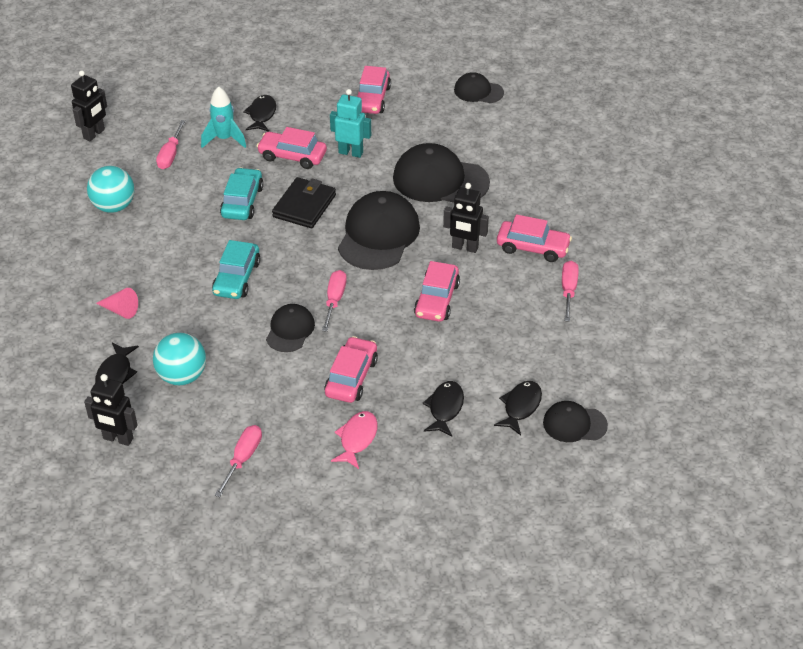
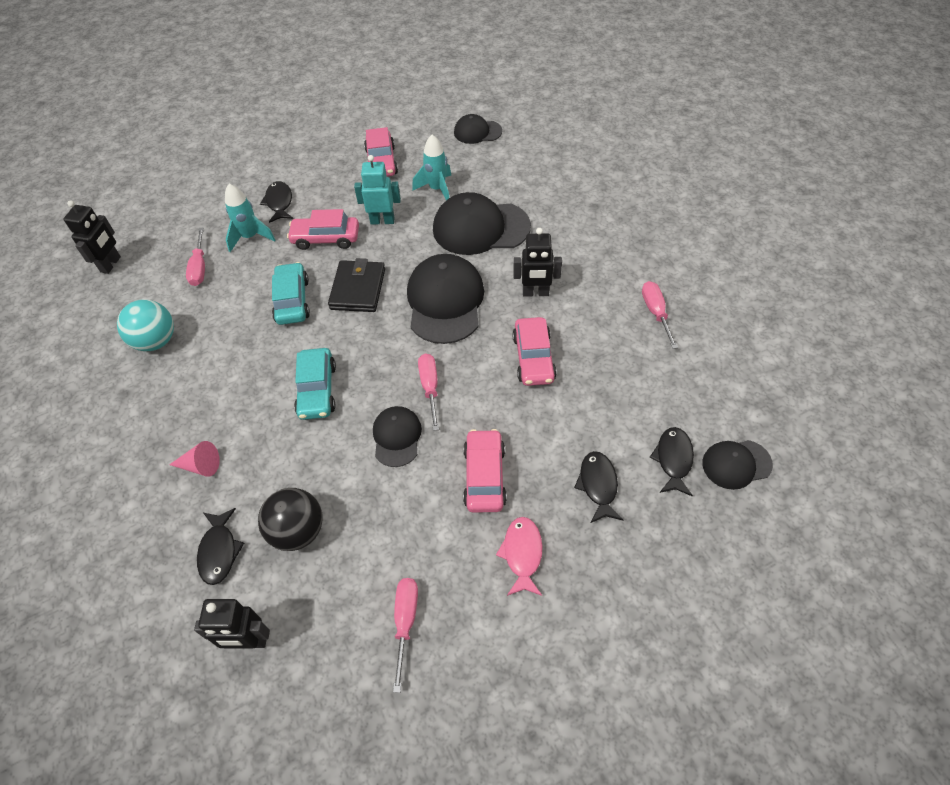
camera: 15 degrees left, 10 degrees up
(182, 376) = (298, 531): turquoise ball -> black ball
(414, 136) = (437, 189): none -> turquoise rocket
(533, 247) = (600, 276): pink car -> none

